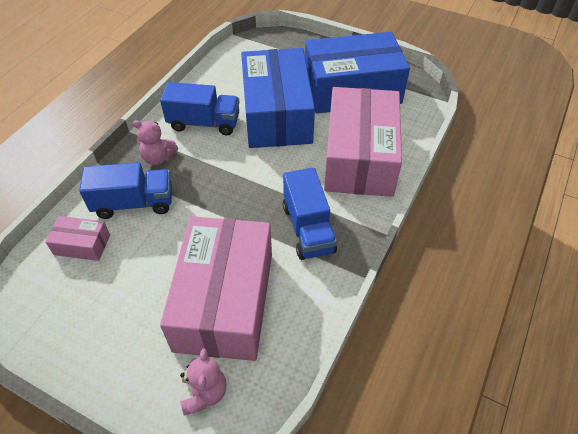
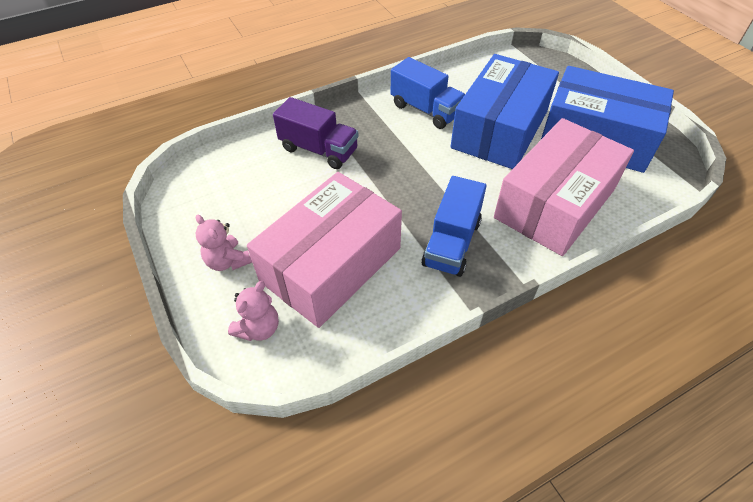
camera: 35 degrees right, 0 degrees up
(82, 244) = (257, 163): pink box -> none
(134, 203) = (319, 150): blue truck -> purple truck
(158, 158) = (365, 122): pink teddy bear -> pink teddy bear (228, 261)

